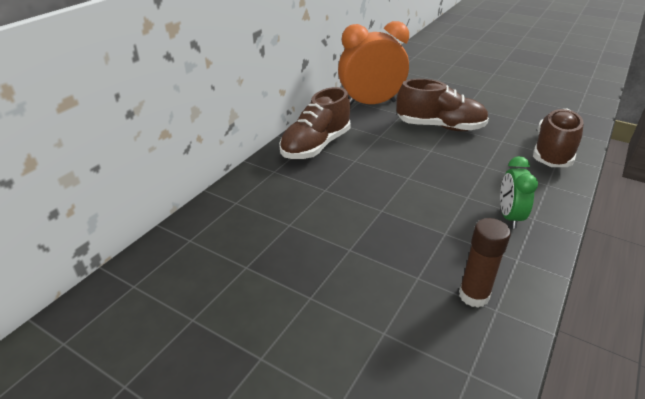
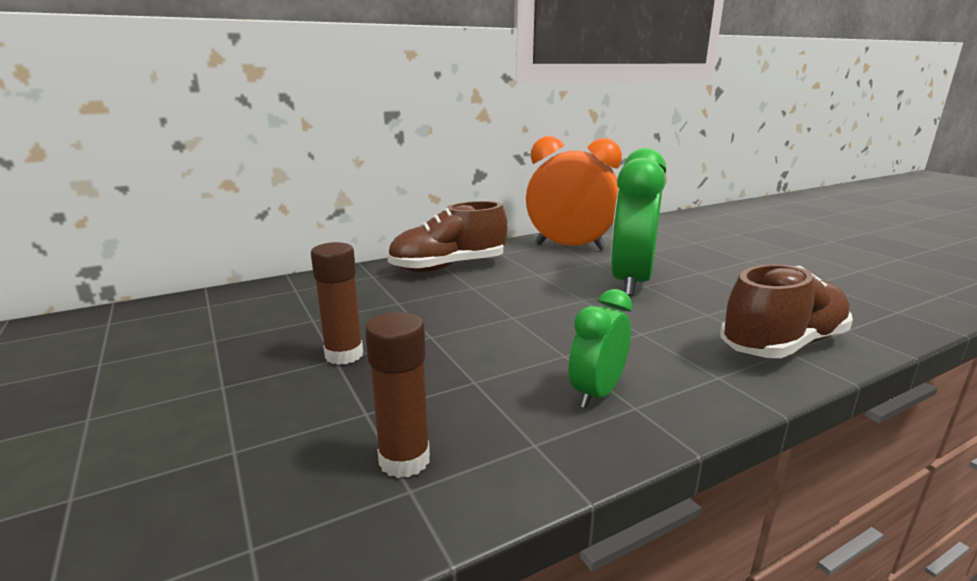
camera: 30 degrees right, 15 degrees down
(350, 244) = (344, 355): none -> brown glue stick
(440, 127) = (630, 282): brown shoe -> green clock

